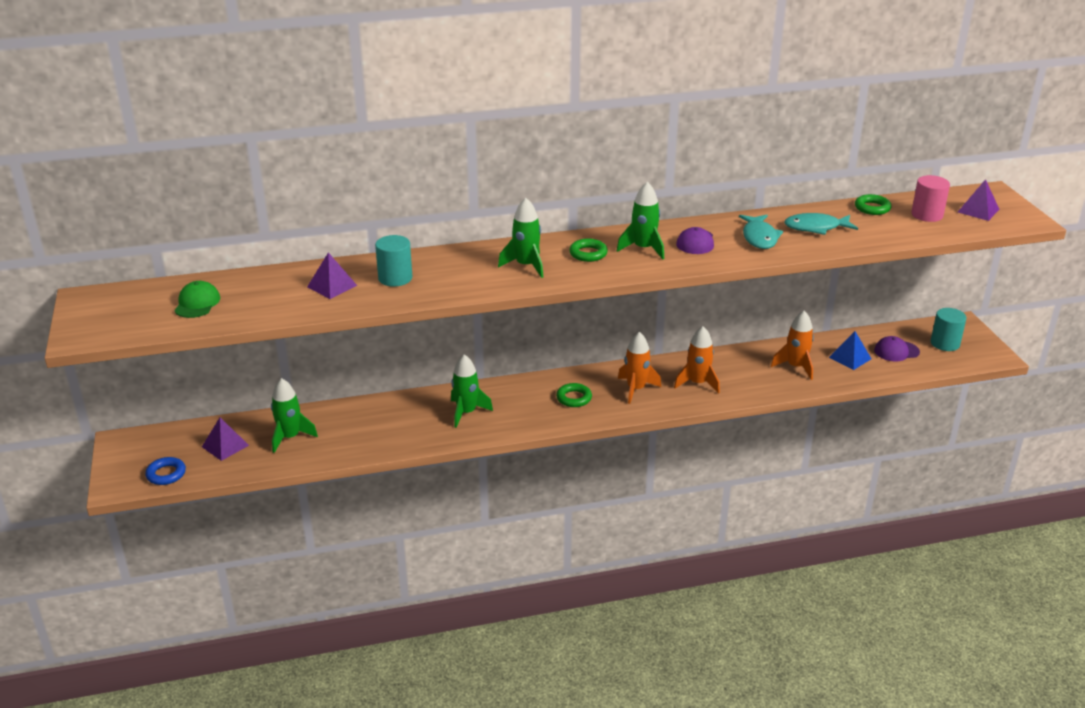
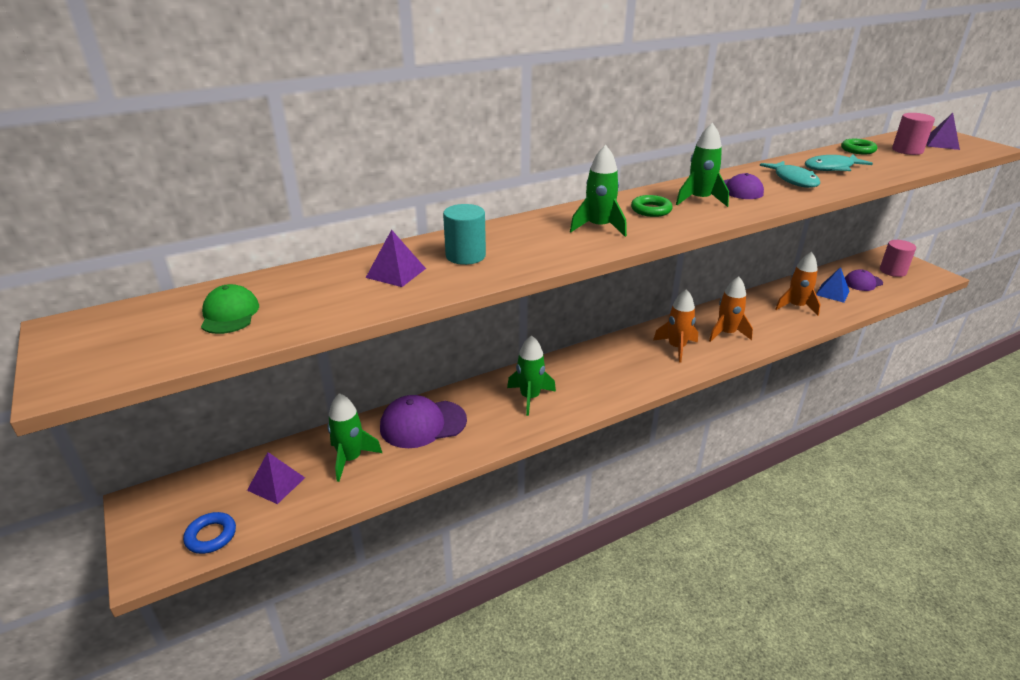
camera: 15 degrees left, 0 degrees up
(361, 419) = (423, 424): none -> purple cap
(574, 398) = (625, 365): green ring -> none
(945, 343) = (892, 271): turquoise cylinder -> pink cylinder

